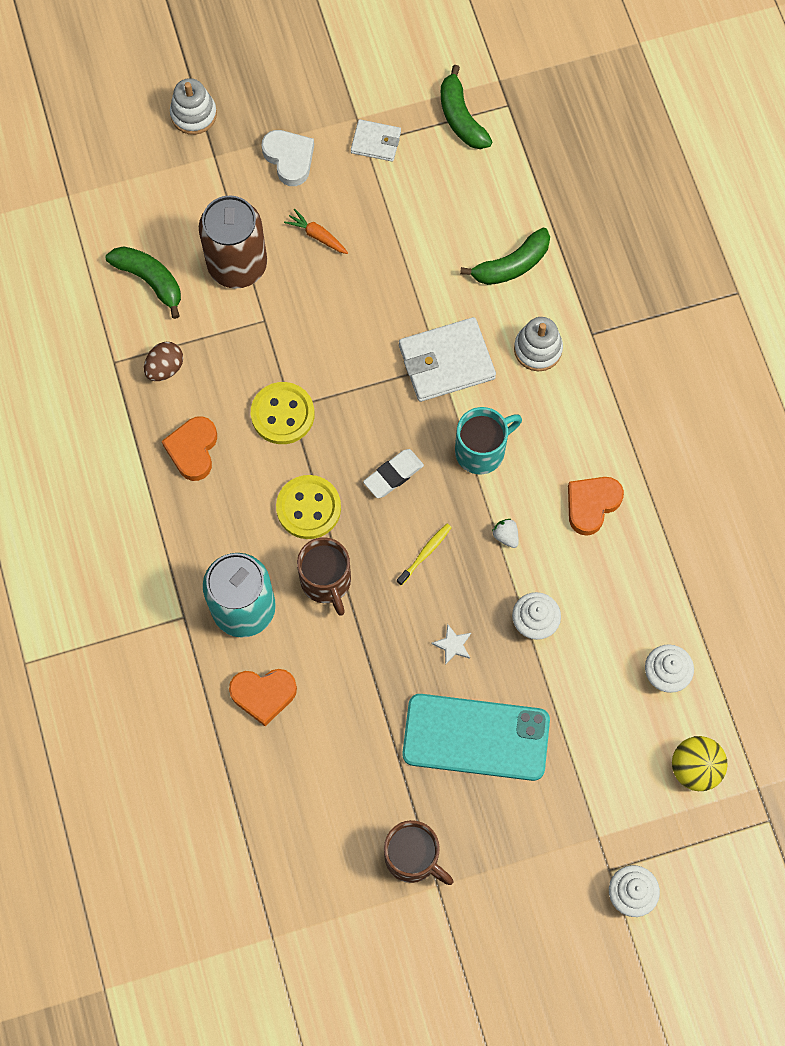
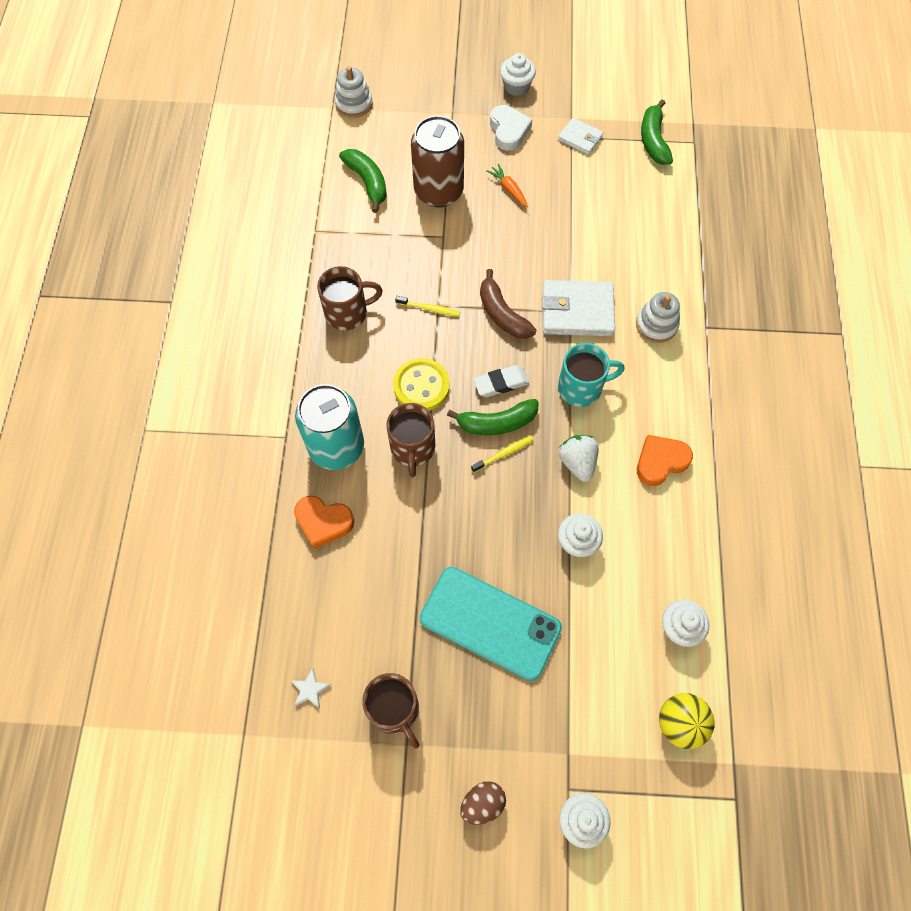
camera: 20 degrees right, 5 degrees down
(165, 368) = (352, 247): brown egg -> brown egg (482, 803)
(193, 114) = (448, 81): white stacking toy -> white stacking toy (354, 103)
(193, 450) = (348, 313): orange heart -> brown mug
(277, 96) = (516, 86): none -> white cupcake
(282, 414) = (429, 309): yellow button -> yellow toothbrush
(365, 393) = (502, 314): none -> brown banana
(453, 645) = (499, 537): white star -> white star (310, 689)
(506, 536) = (577, 462): white strawberry -> white strawberry, size x1.71
(511, 265) = (656, 256): green banana -> green banana (496, 423)

